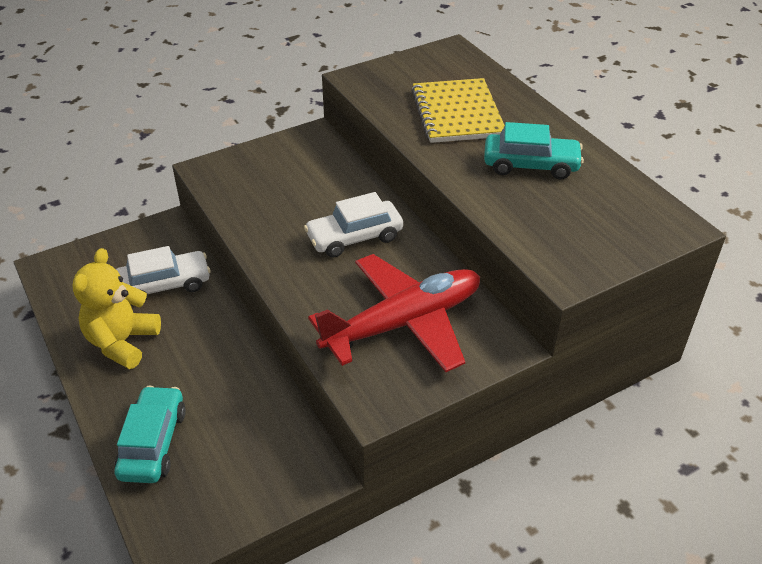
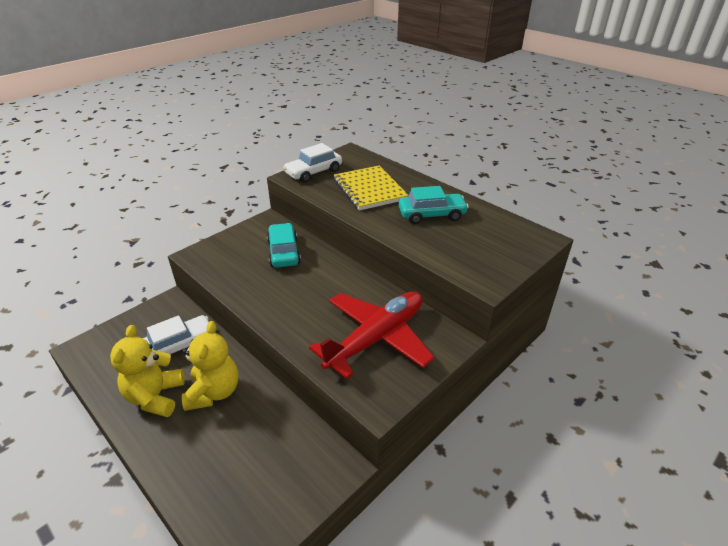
camera: 15 degrees left, 5 degrees down
(153, 443) = (201, 474): turquoise car -> turquoise car (283, 252)
(192, 351) = (214, 392): none -> yellow teddy bear
(354, 237) = (320, 284): white car -> white car (313, 172)

